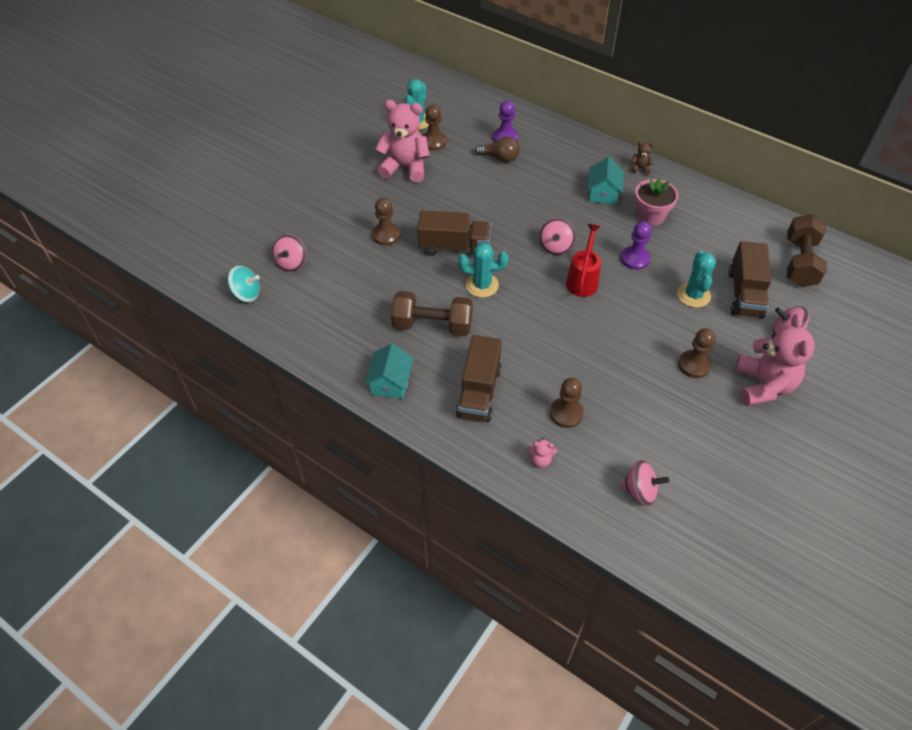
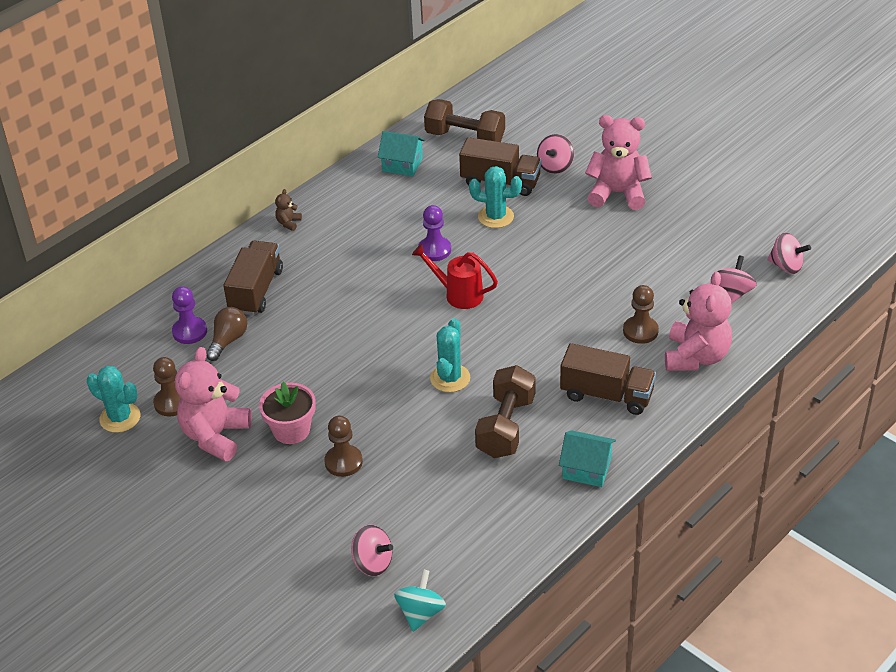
camera: 80 degrees left, 10 degrees down
(454, 247) = (381, 397): brown truck -> brown truck (256, 291)
(540, 460) = (696, 357): pink teddy bear -> pink teddy bear, size x2.39
(556, 246) = (401, 309): pink spinning top -> pink spinning top (786, 266)
(603, 193) = (322, 259): turquoise house -> turquoise house (402, 164)
(650, 215) = (370, 227): pink flower pot -> pink flower pot (291, 430)
(694, 365) = (588, 233): brown pawn -> none

